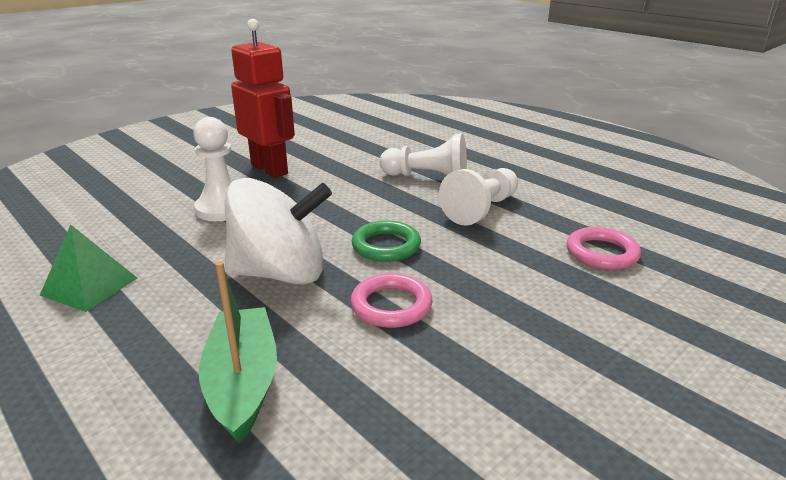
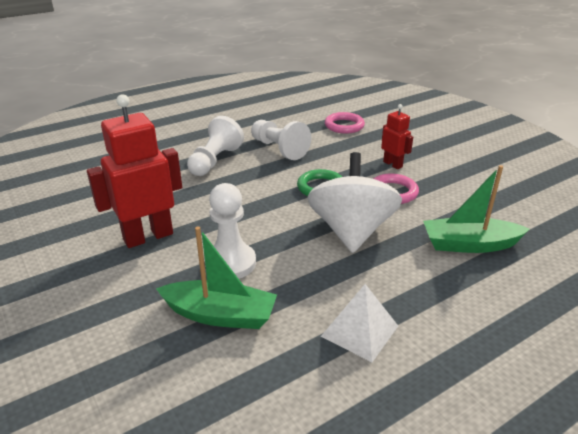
camera: 80 degrees left, 5 degrees up
(89, 286) = (360, 331): green pyramid -> white pyramid
(145, 213) = (220, 315): none -> green boat
(486, 304) = (393, 164): none -> red robot

